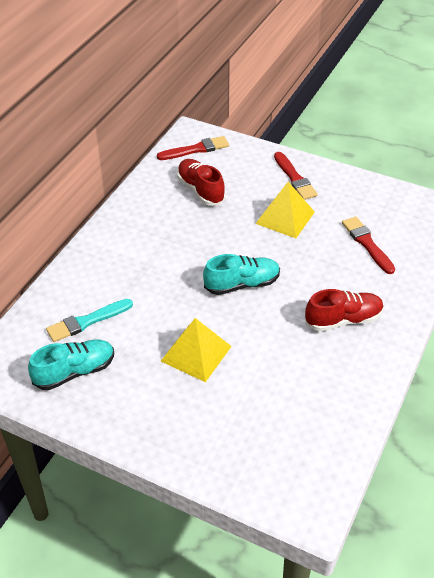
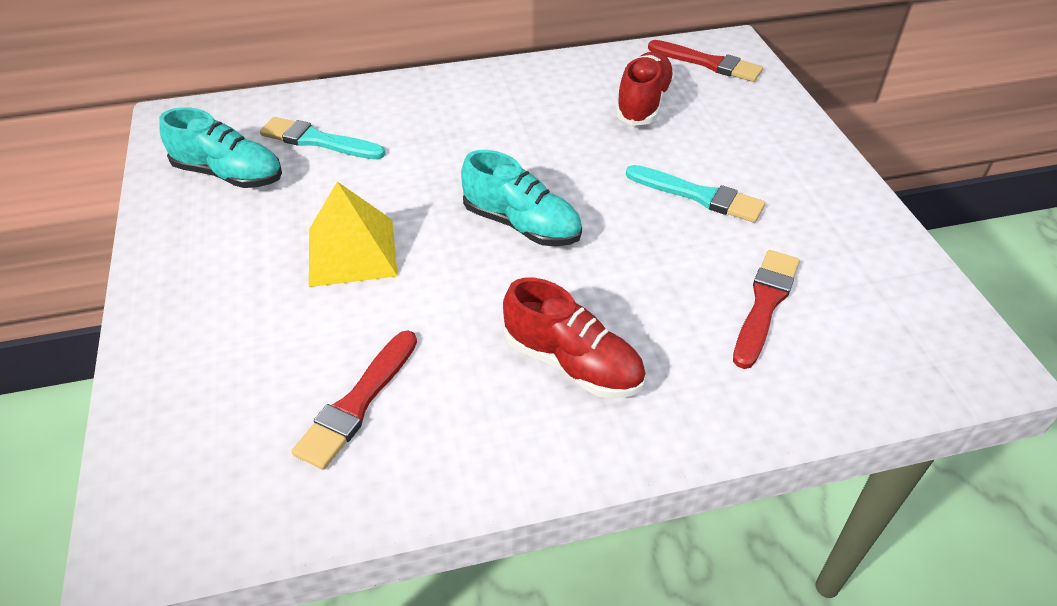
camera: 50 degrees right, 0 degrees up
(285, 217) = (698, 196): yellow pyramid -> turquoise brush
(295, 178) = (787, 164): red brush -> red brush (357, 403)

